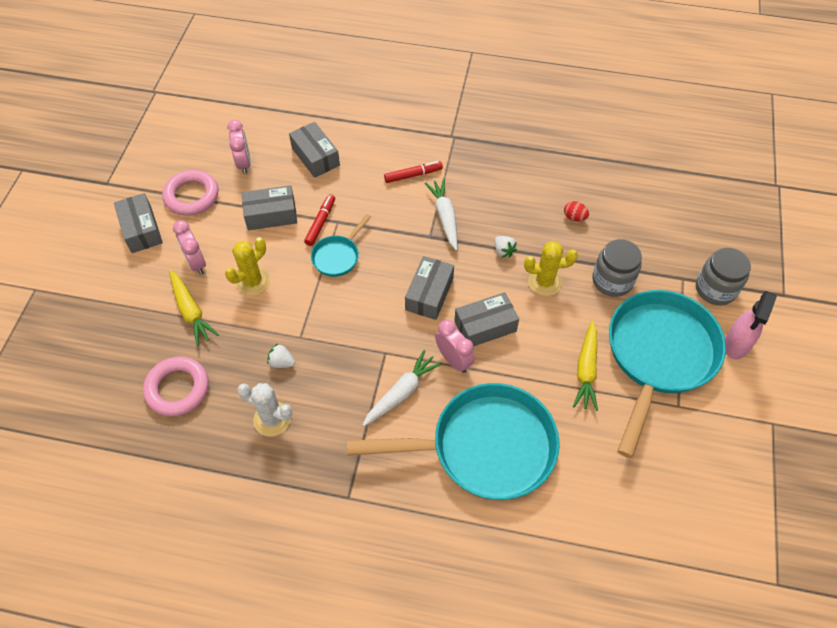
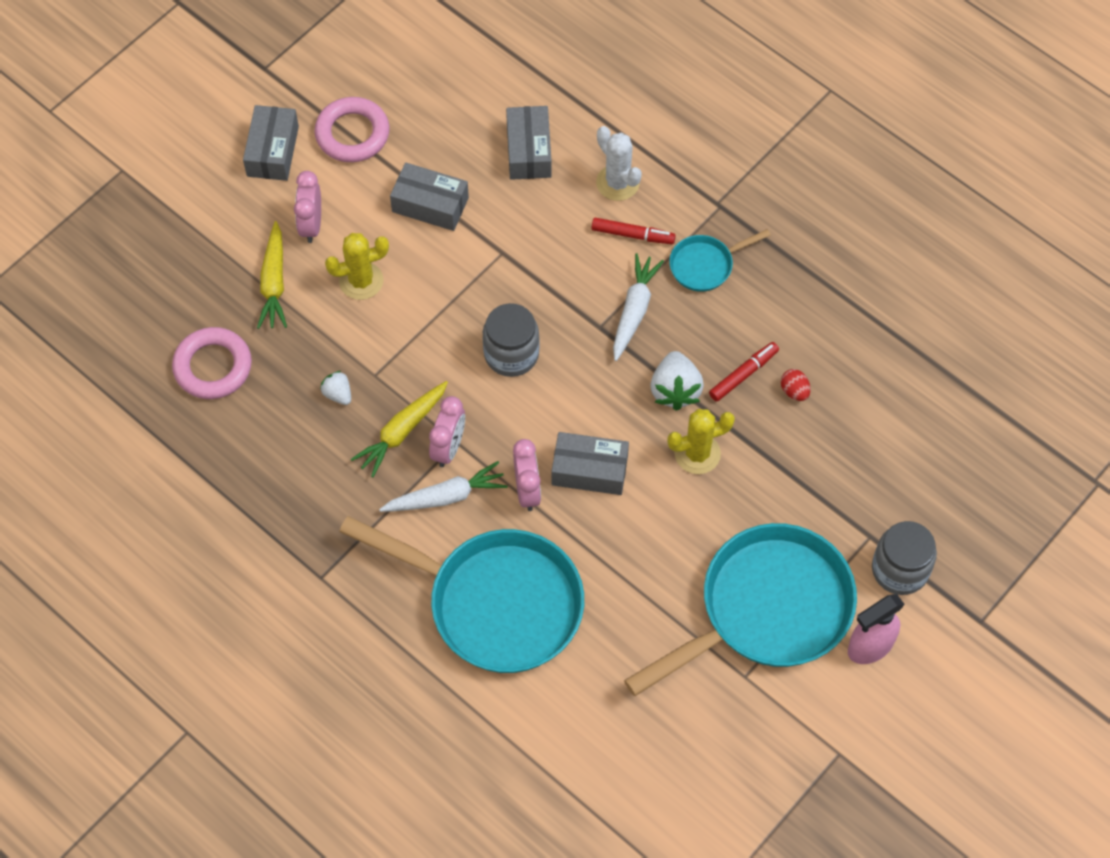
camera: 30 degrees right, 5 degrees up
(244, 163) = (437, 118): pink clock -> pink clock (448, 448)
(272, 419) = (292, 453): white cactus -> white cactus (617, 183)
(320, 223) = (481, 244): red marker -> red marker (743, 374)
(338, 256) = (475, 298): turquoise pan -> turquoise pan (705, 265)
(429, 294) = (551, 399): grey box -> none
(503, 251) = (675, 390): white strawberry -> white strawberry, size x1.76
(544, 282) = (697, 454): yellow cactus -> yellow cactus turned 45 degrees counterclockwise
(586, 370) = (669, 581): yellow carrot -> yellow carrot (402, 432)
(612, 280) = (780, 494): grey jar -> grey jar (511, 354)

